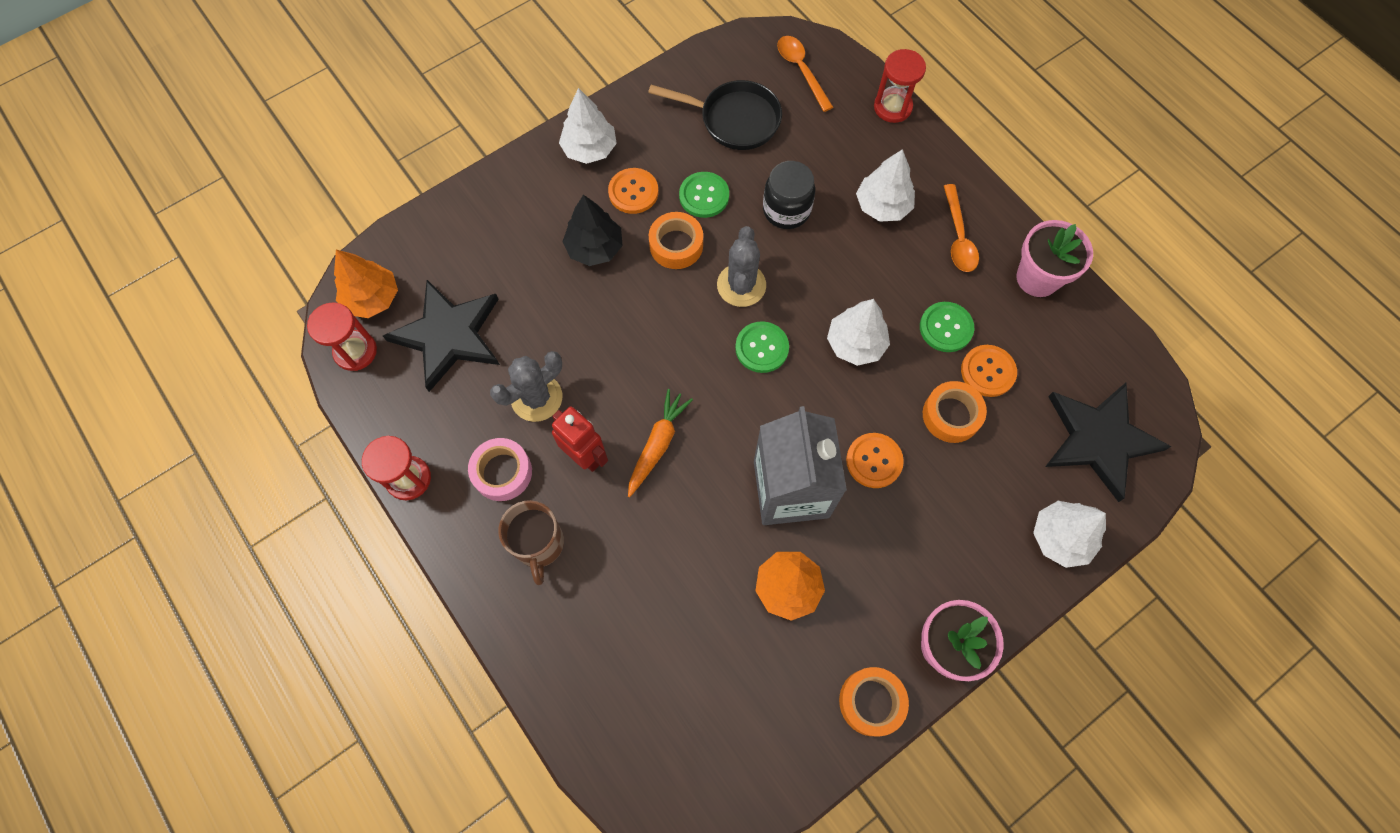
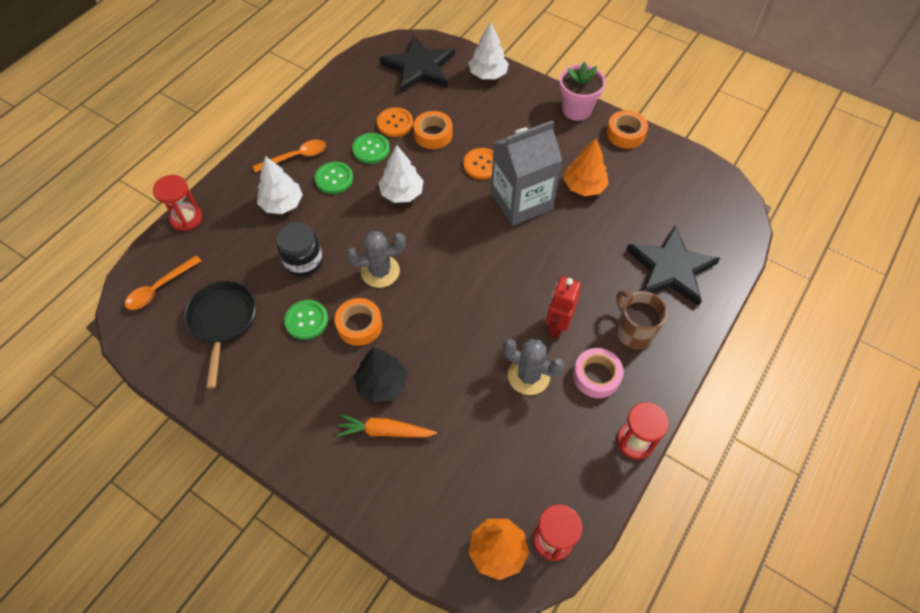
camera: 110 degrees left, 10 degrees down
(448, 335) = (505, 466): black star -> black star (670, 268)
(539, 544) = (633, 331): brown mug -> brown mug turned 90 degrees counterclockwise
(589, 149) = (282, 425): white tree -> none
(633, 192) = (318, 374): orange button -> none
(657, 444) = (527, 284): orange carrot -> orange carrot (384, 431)
(762, 348) = (427, 244): green button -> green button (334, 179)
(1037, 278) = (316, 112): pink flower pot -> none

